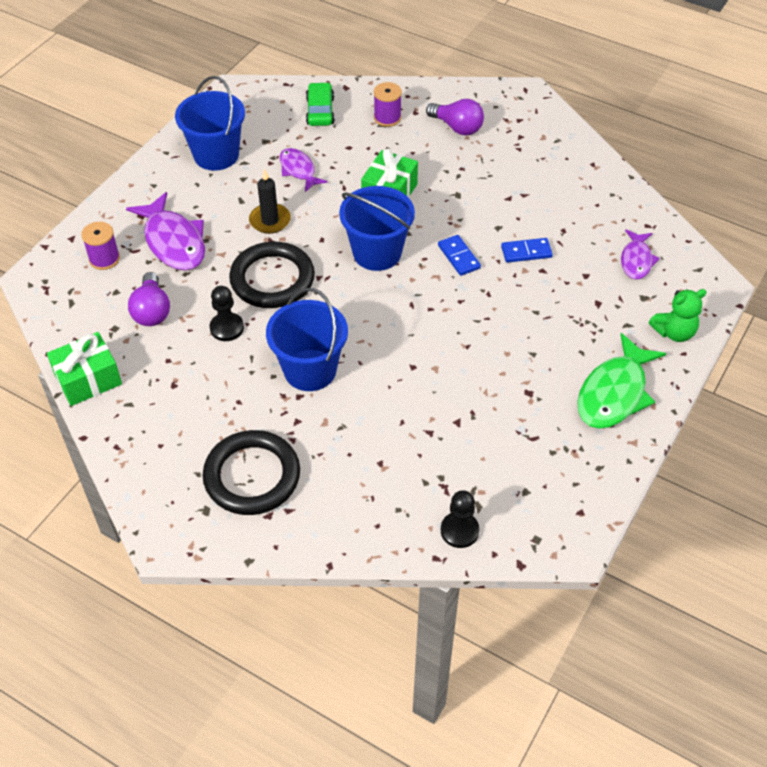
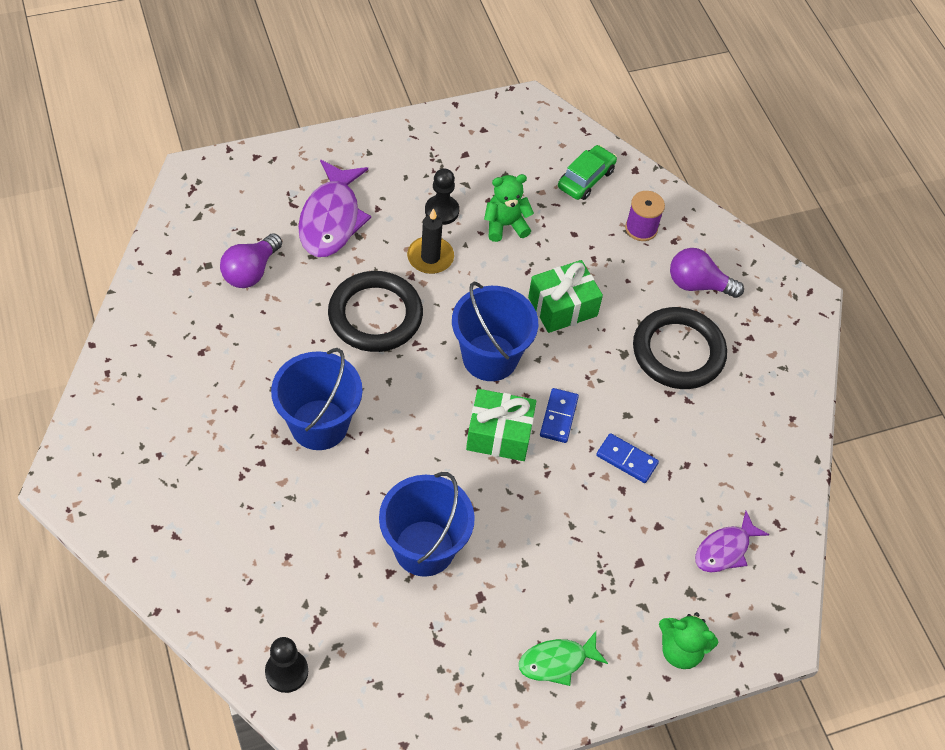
camera: 35 degrees right, 5 degrees up
(88, 379) = (144, 296): green gift -> green gift (499, 434)
(104, 259) = (262, 195): purple spool -> none
(216, 155) = (449, 160): blue bucket -> blue bucket (424, 548)
(227, 328) = (293, 333): black pawn -> black pawn (441, 211)
(252, 476) = (178, 482): black ring -> black ring (678, 352)
(298, 170) = (505, 225): purple fish -> green teddy bear
(457, 127) = (698, 284): purple light bulb -> purple light bulb turned 120 degrees clockwise
(614, 393) = (557, 662): green fish -> green fish, size x0.60

